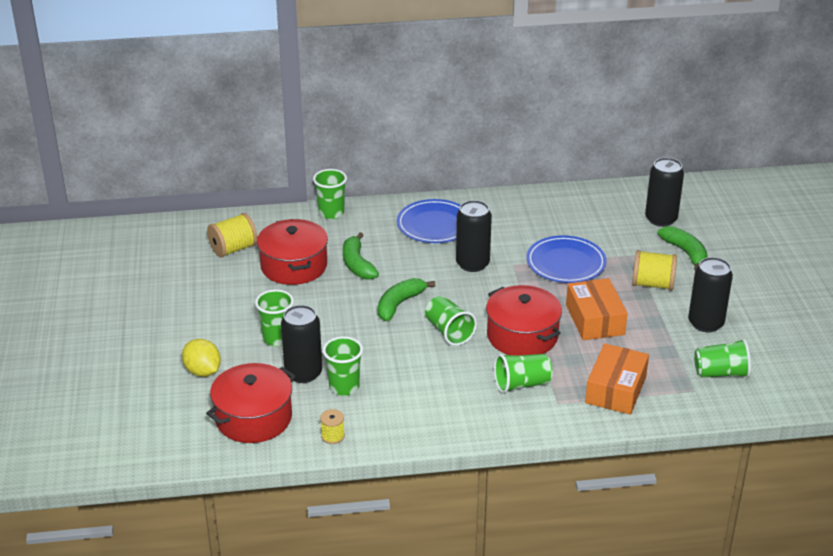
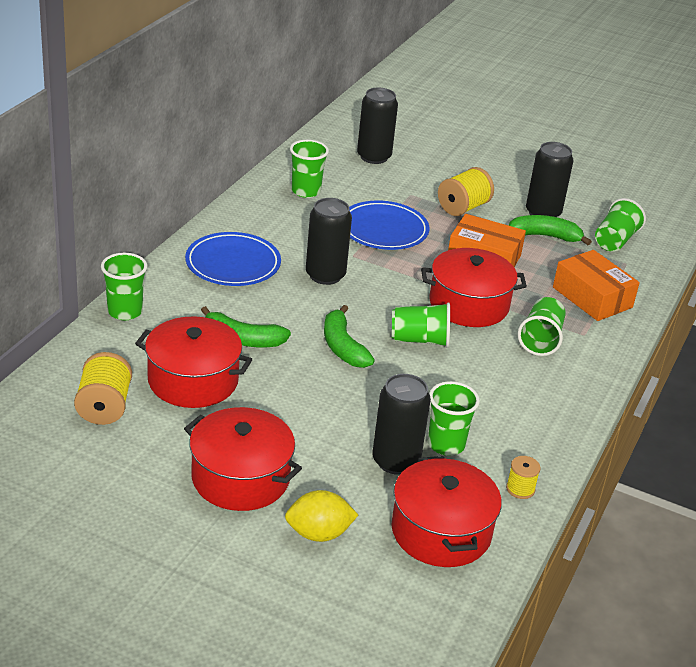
camera: 60 degrees left, 0 degrees up
(223, 322) = (240, 478): none -> red pot
(277, 338) = (314, 451): green cup -> green cup (306, 191)
(685, 253) = (435, 172): green banana -> green banana (545, 236)

